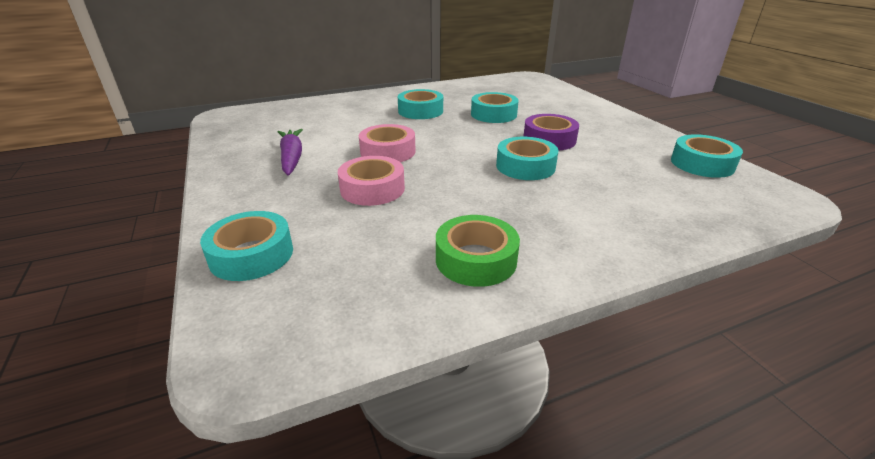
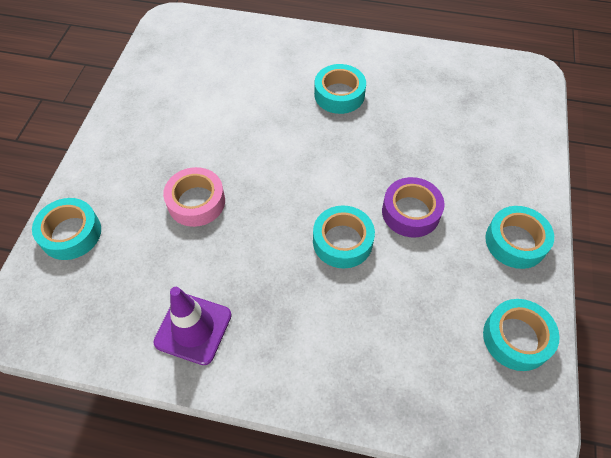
camera: 35 degrees right, 25 degrees up
(292, 158) = (173, 123): purple carrot -> none
(388, 152) = (250, 153): pink tape -> none
(476, 259) = (193, 328): green tape -> purple traffic cone
(493, 114) = (404, 137): turquoise tape -> turquoise tape (515, 242)

